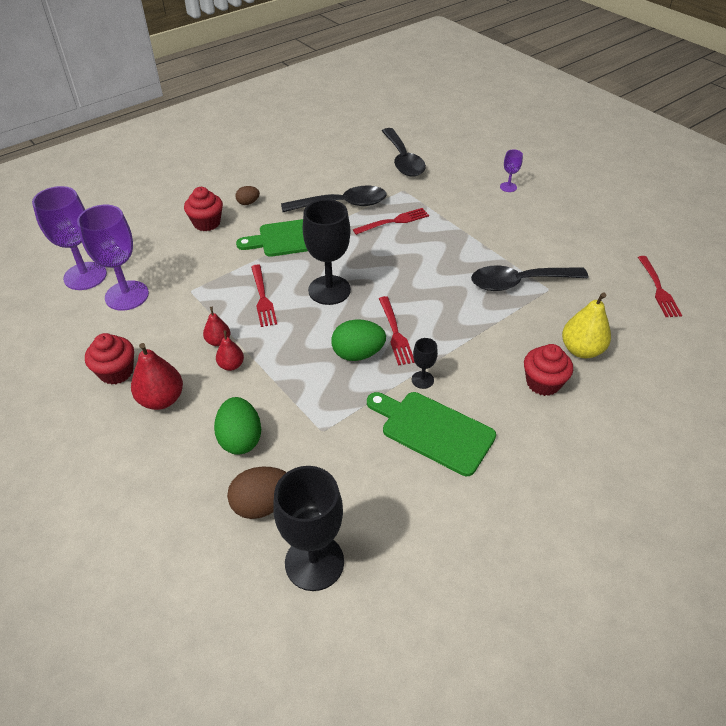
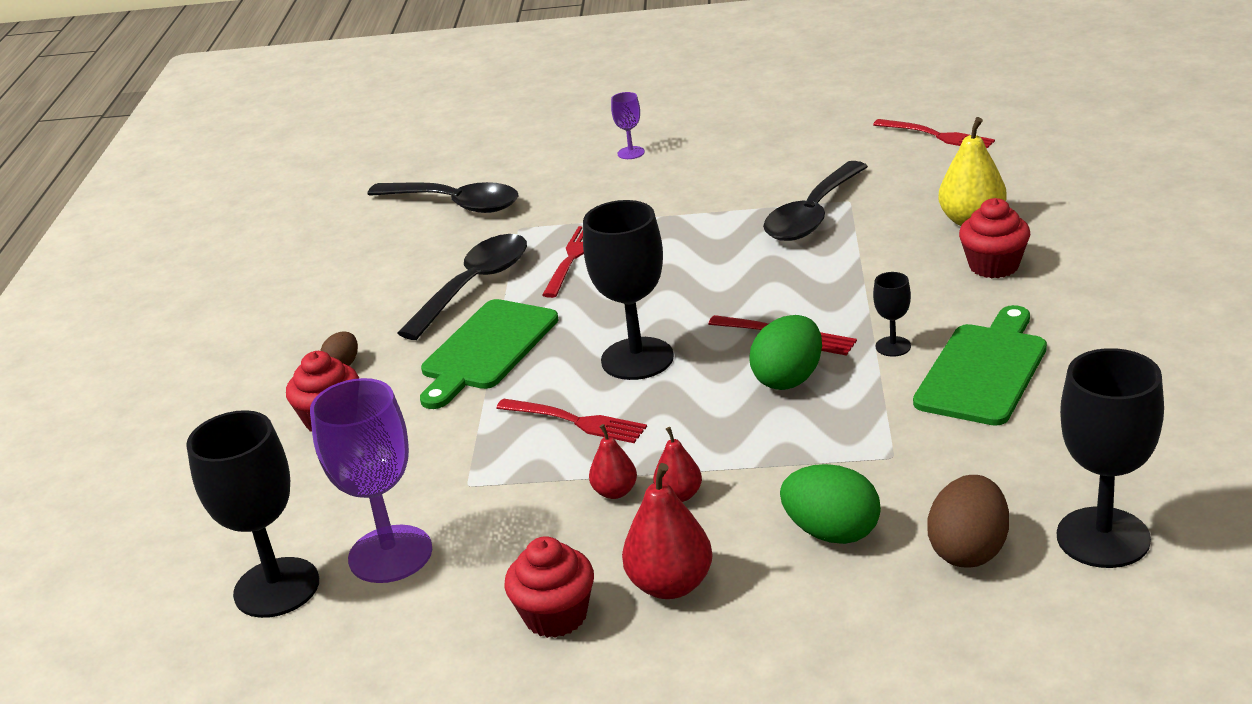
camera: 45 degrees left, 15 degrees down
(85, 276) = (276, 588): purple goblet -> black goblet
(433, 430) = (984, 370): green cutting board -> green cutting board turned 135 degrees clockwise

